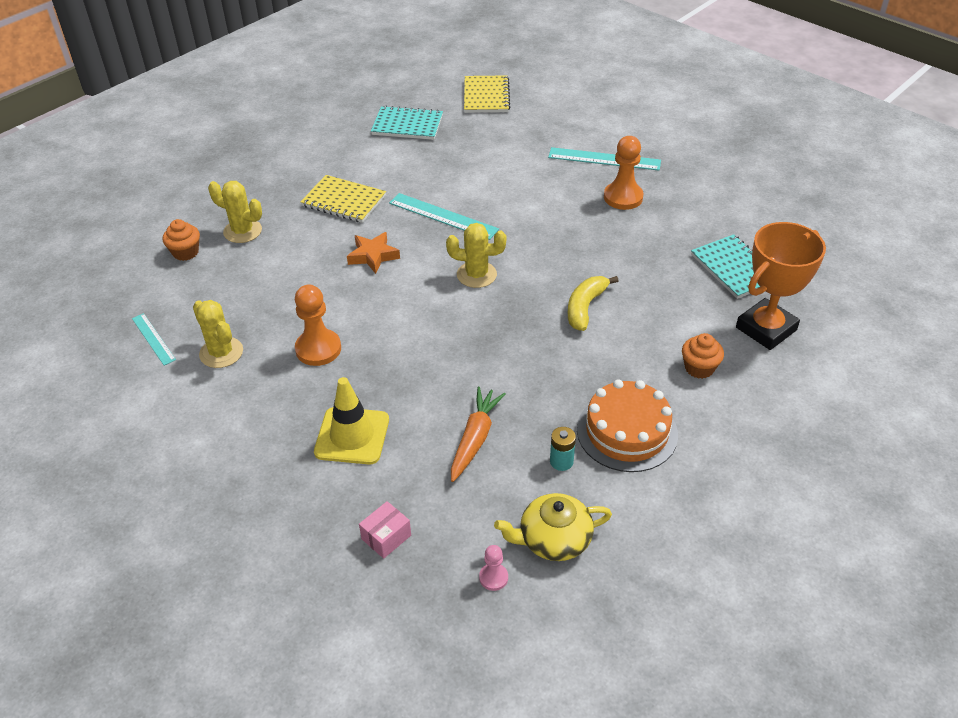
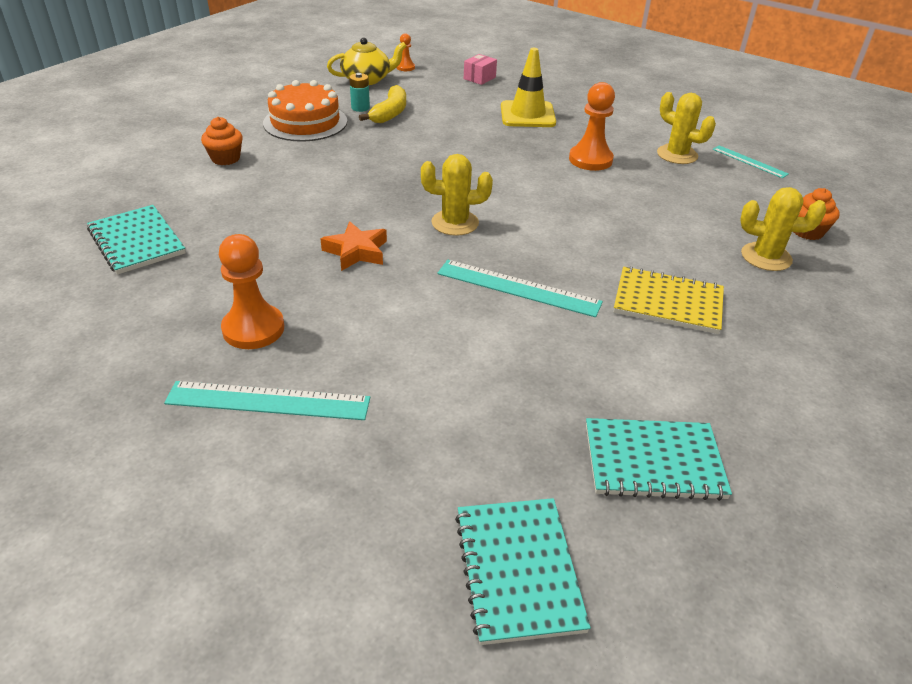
camera: 170 degrees right, 5 degrees down
(373, 256) = (585, 237): orange star -> orange star (356, 251)
(475, 438) = (429, 116): orange carrot -> none
(486, 96) = (518, 570): yellow notebook -> turquoise notebook
(493, 577) = (405, 67): pink pawn -> orange pawn
(585, 307) = (330, 198): yellow banana -> yellow banana (390, 113)
(766, 329) = (139, 188): orange trophy -> none

